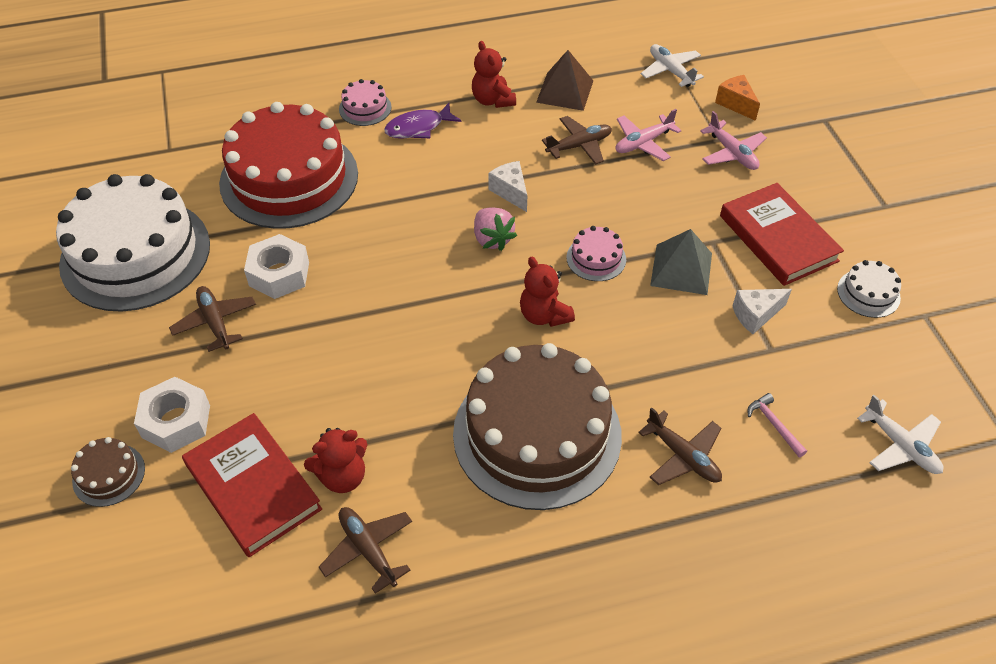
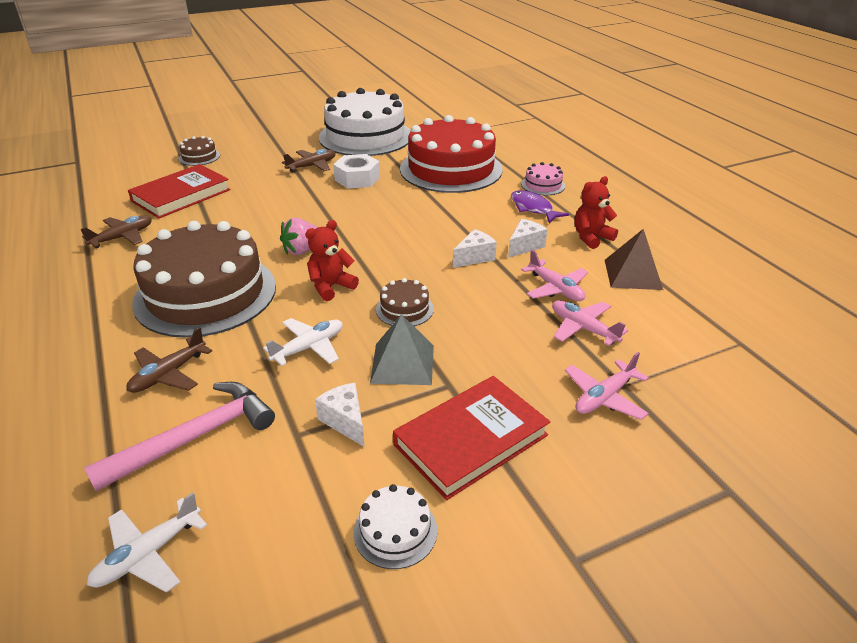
camera: 80 degrees right, 15 degrees down
(176, 421) = (234, 167): white nut -> none
(342, 476) = (183, 222): red teddy bear -> none
(492, 239) = (414, 254): pink strawberry -> pink strawberry (302, 250)
(497, 150) = (525, 246): none -> white cheese
(579, 146) = (555, 288): brown plane -> pink plane
(596, 258) = (404, 309): pink cake -> brown cake
(670, 71) = (723, 342): white plane -> white plane (309, 347)
(736, 104) = (700, 398): orange cheese -> none
(774, 425) = (195, 437): pink hammer -> pink hammer, size x2.21

